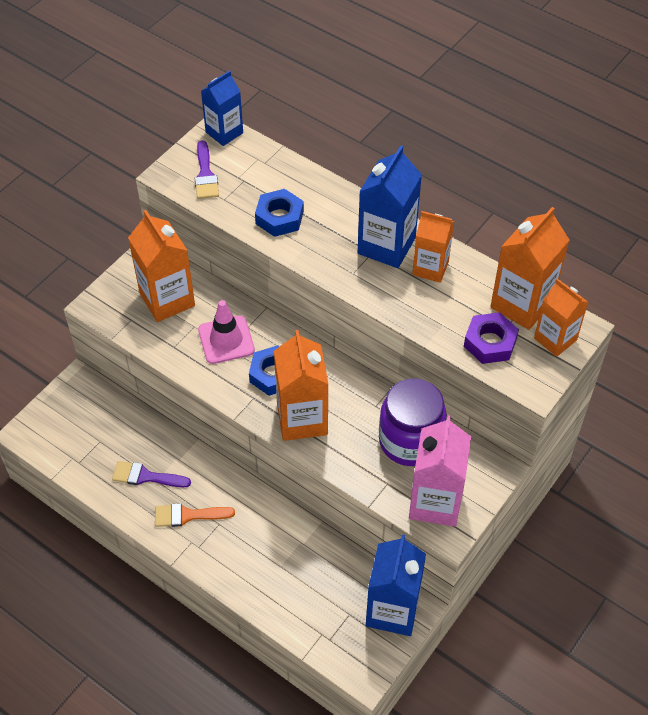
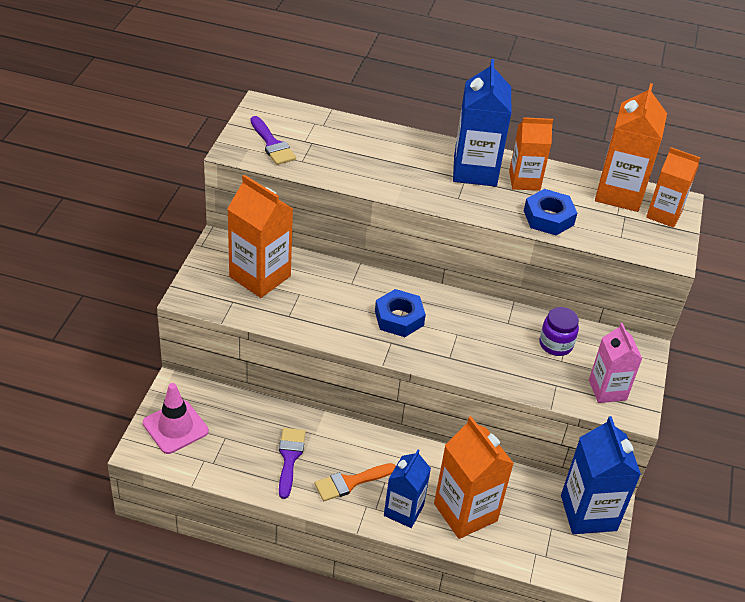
camera: 25 degrees left, 10 degrees down
(146, 476) = (289, 458): purple brush -> purple brush turned 105 degrees clockwise
(224, 132) = (270, 107): blue carton -> blue carton (403, 510)
(226, 340) = (337, 299): pink traffic cone -> pink traffic cone (175, 427)
(279, 217) = (364, 166): blue nut -> blue nut (548, 218)
(302, 419) = (447, 349): orange carton -> orange carton (465, 512)
(410, 441) = (555, 344): purple jar -> purple jar, size x0.55
(435, 502) = (607, 390): pink carton -> pink carton, size x0.65
(490, 342) = (612, 228): purple nut -> none

